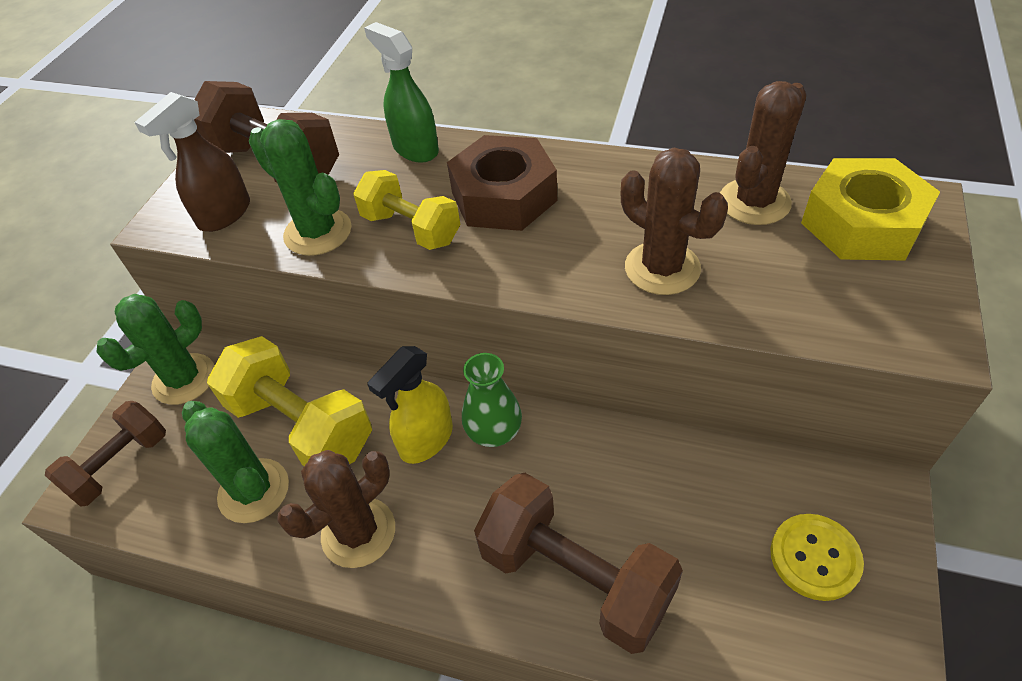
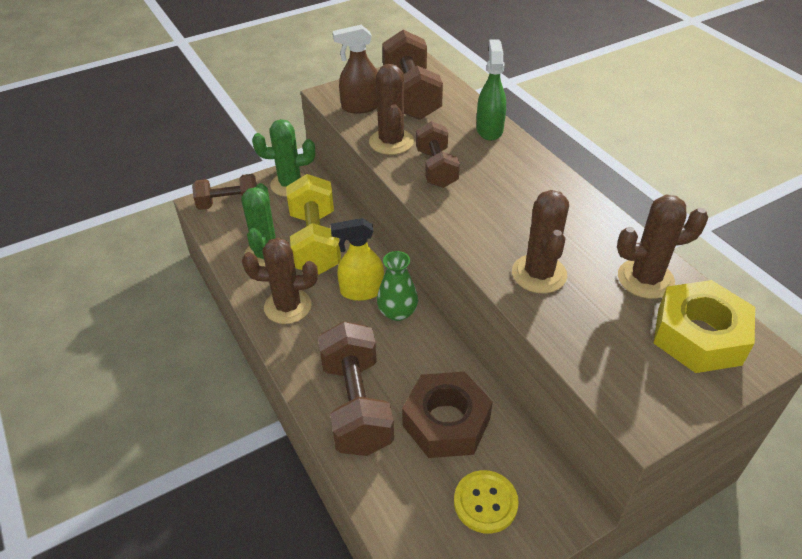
camera: 40 degrees right, 5 degrees down
(318, 232) = (391, 142): green cactus -> brown cactus
(411, 228) = (436, 168): yellow dumbbell -> brown dumbbell
(503, 196) = (503, 183): brown nut -> brown nut (446, 422)

